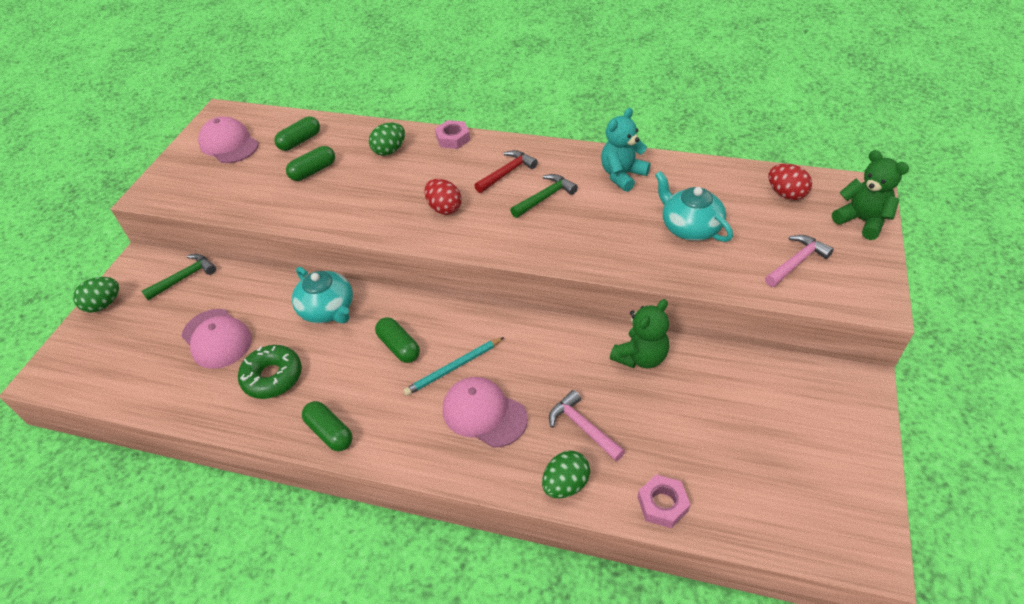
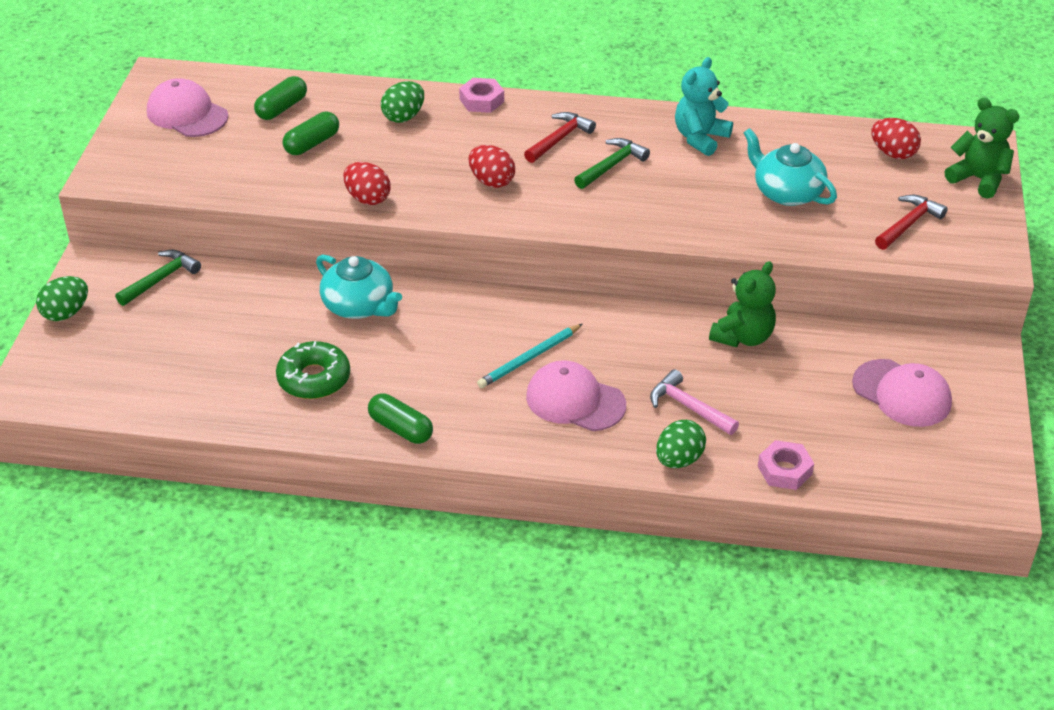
camera: 10 degrees left, 5 degrees down
(217, 339) = (229, 343): pink cap -> pink cap (902, 393)
(342, 220) = (367, 198): none -> red egg
(399, 347) = (458, 340): green capsule -> none
(796, 262) = (908, 224): pink hammer -> red hammer

